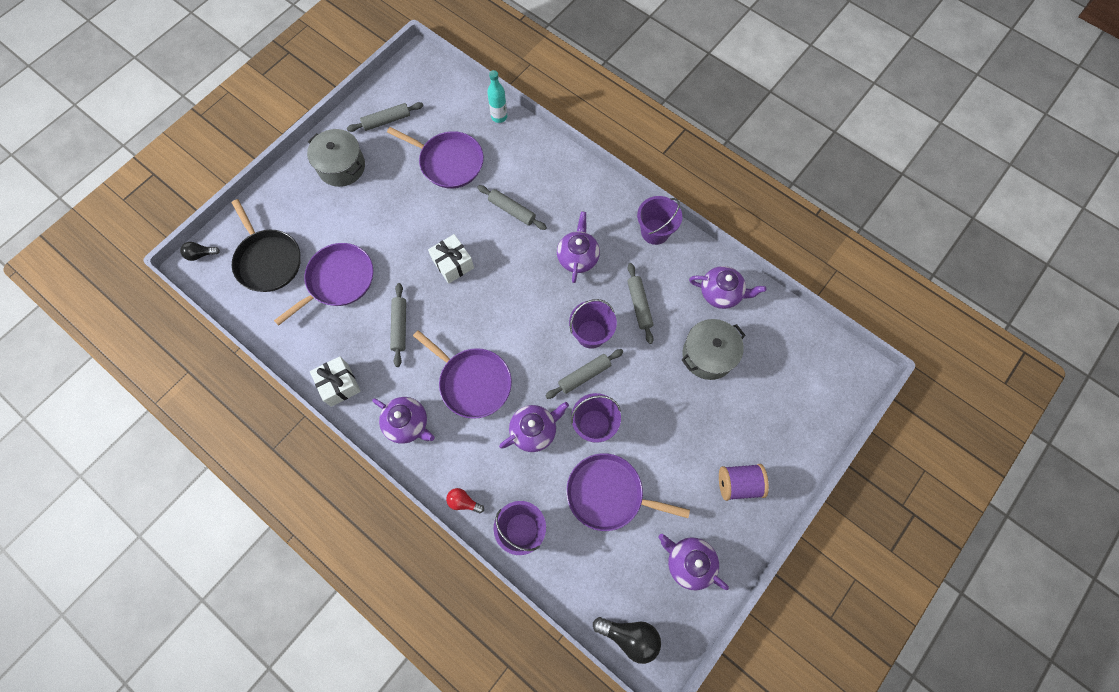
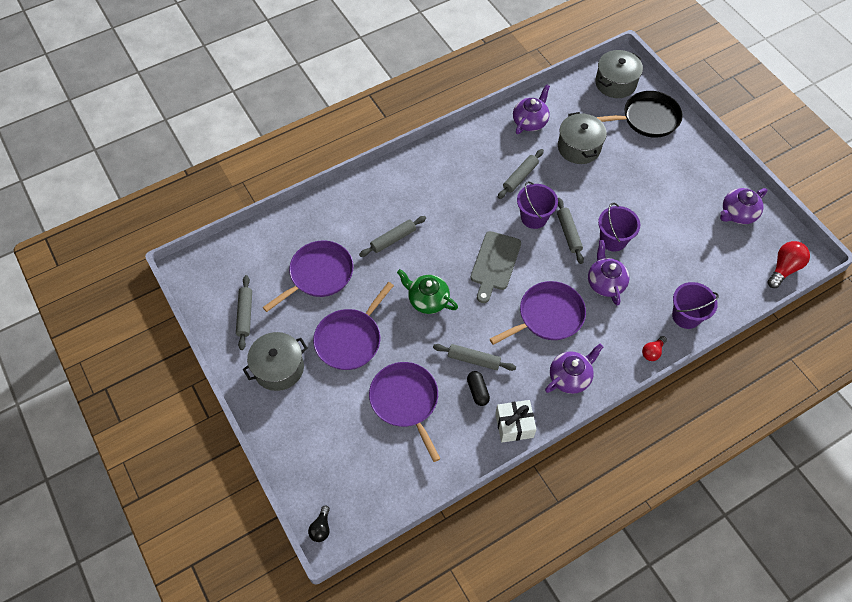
camera: 70 degrees left, 10 degrees down
(268, 260) = (356, 461): black pan -> black pan (647, 118)
(366, 340) = (477, 391): none -> black capsule
(453, 264) = (427, 300): white gift -> green teapot
(499, 116) = (289, 221): turquoise bottle -> none
(518, 312) = (495, 263): none -> grey cutting board
(578, 257) = (459, 205): purple teapot -> none
(609, 494) = (672, 247): purple pan -> purple pan (350, 339)
(629, 636) = (784, 268): black light bulb -> red light bulb
(639, 305) = (520, 177): grey rolling pin -> grey rolling pin turned 60 degrees counterclockwise
(655, 231) = (458, 145): purple bucket -> none
(738, 484) = (686, 164): purple spool -> none
(826, 371) = (615, 83): none -> grey pot

